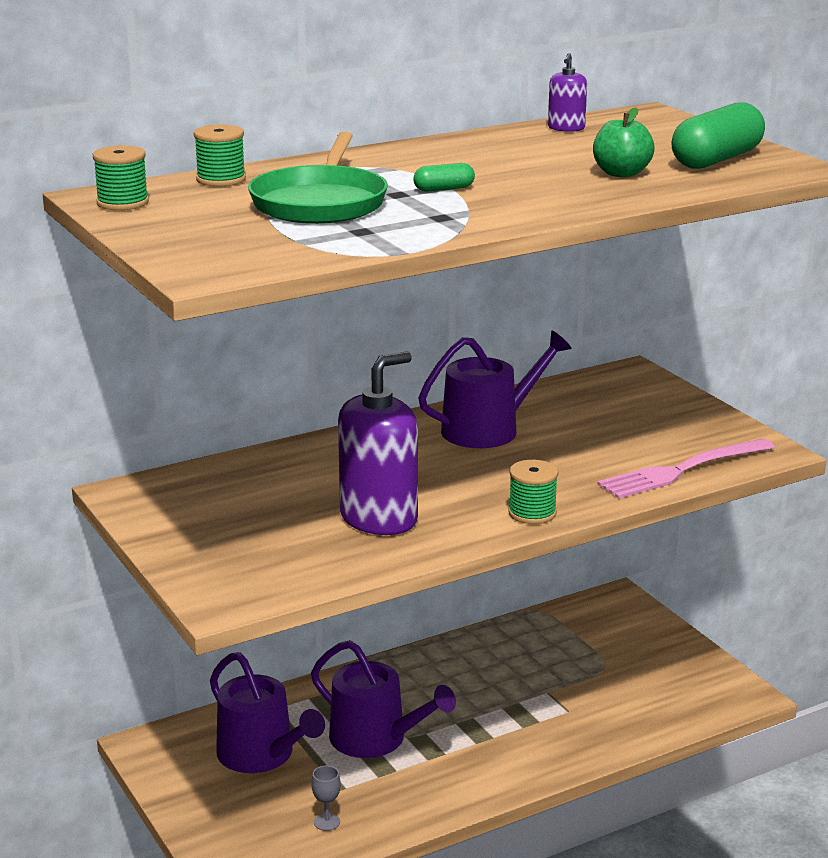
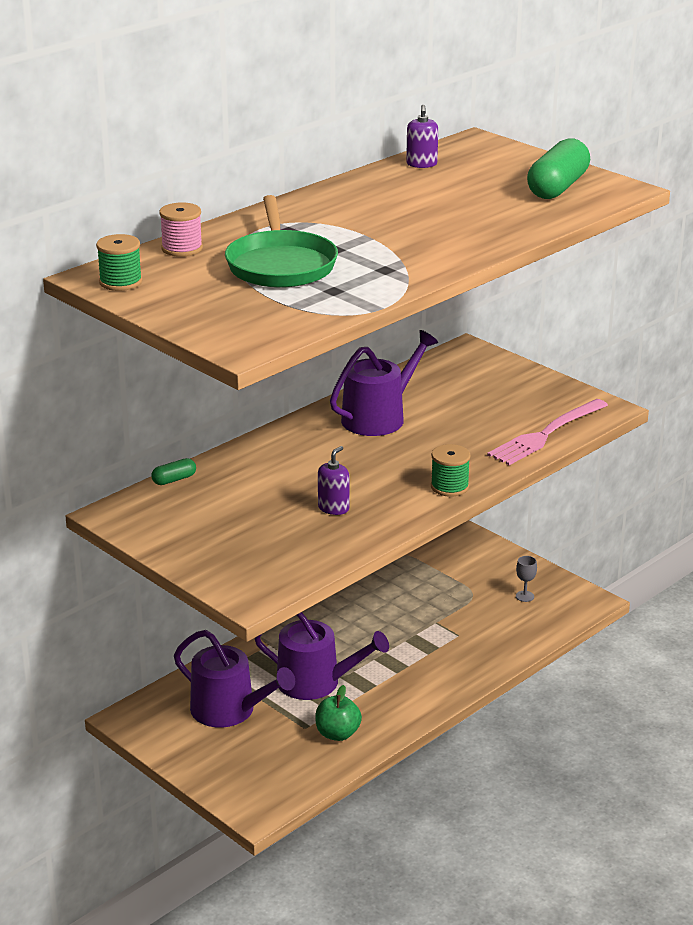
camera: 15 degrees left, 5 degrees up
(221, 179) = (182, 248): green spool -> pink spool
(327, 822) = (307, 755): grey goblet -> grey goblet (524, 596)
(379, 518) = (333, 508): purple soap dispenser -> purple soap dispenser, size x0.47
(444, 189) = (368, 240): green capsule -> green capsule (174, 479)
(621, 173) = (494, 209): green apple -> green apple (337, 734)

